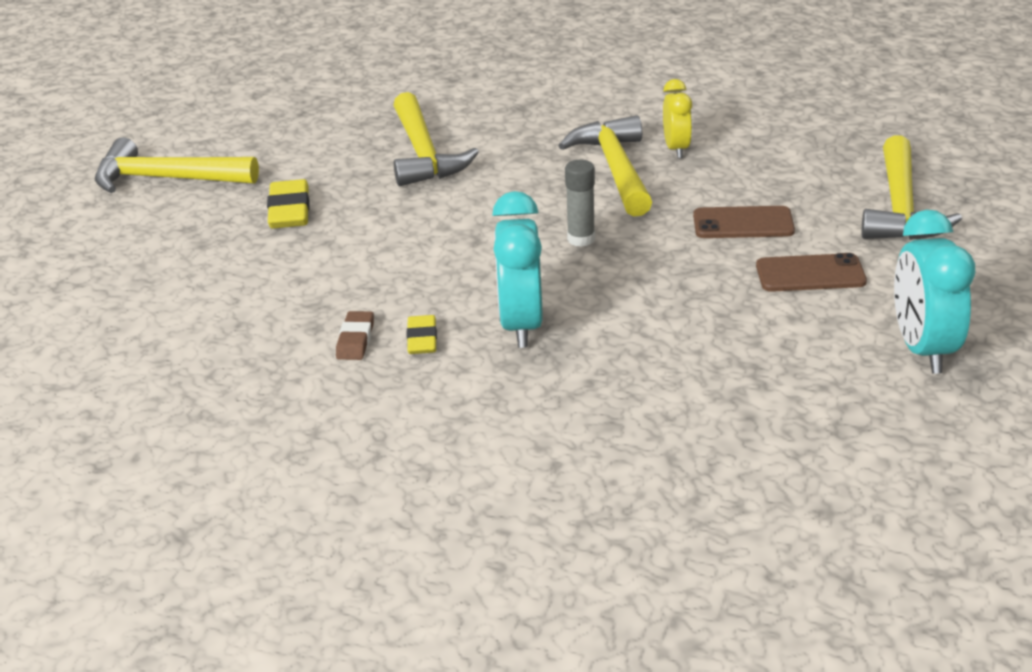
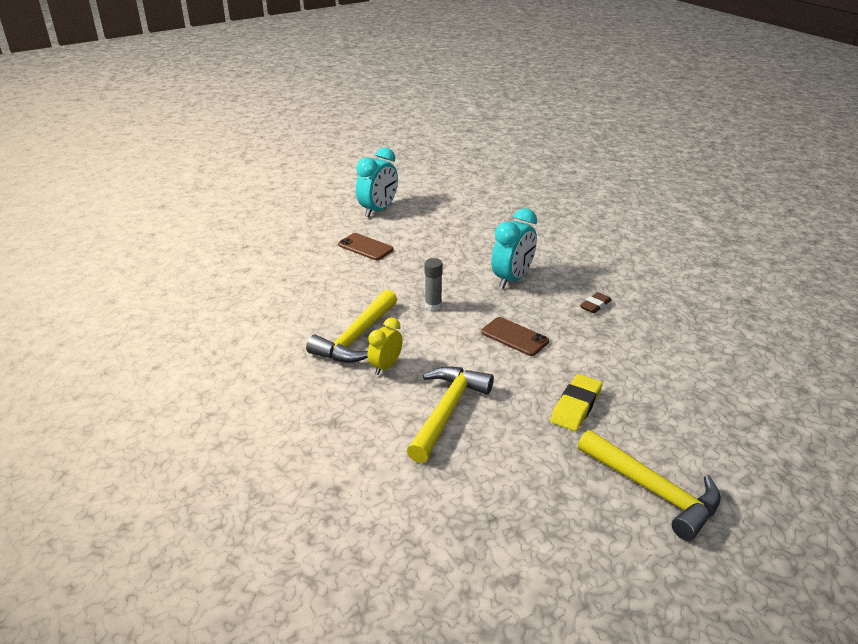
camera: 145 degrees left, 0 degrees up
(422, 339) = (563, 292): yellow eraser -> none
(676, 149) = (305, 334): yellow clock -> yellow clock (385, 366)
(743, 223) = (351, 278): brown phone -> brown phone (514, 337)
(900, 207) = (276, 254): yellow hammer -> none

